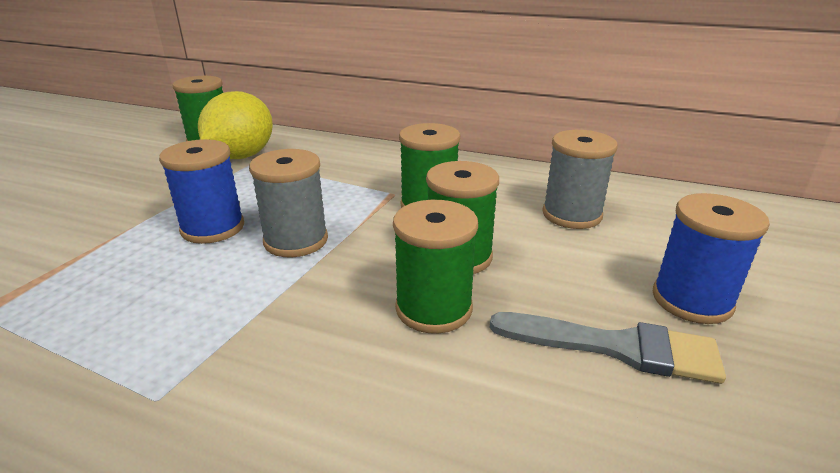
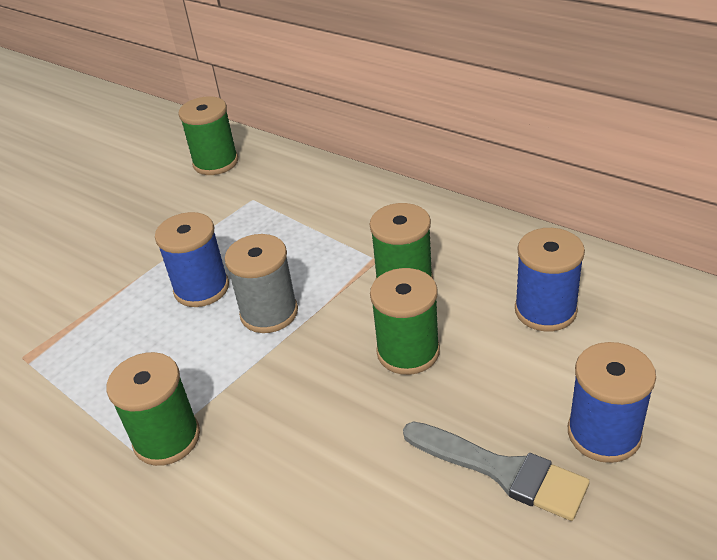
camera: 20 degrees right, 10 degrees up
(241, 156) = (242, 189): yellow lemon -> none
(433, 308) = (364, 407): green spool -> green spool (167, 438)
(571, 215) = (545, 310): grey spool -> blue spool

